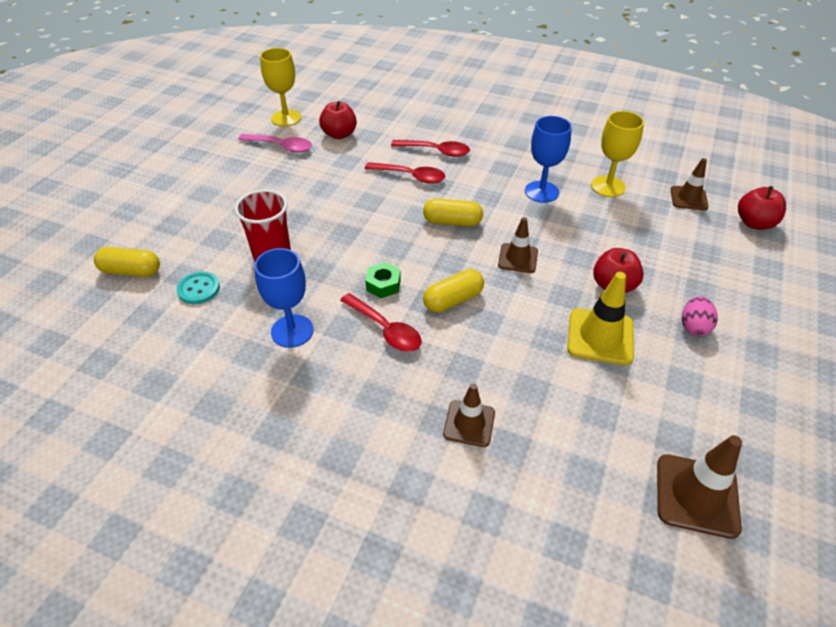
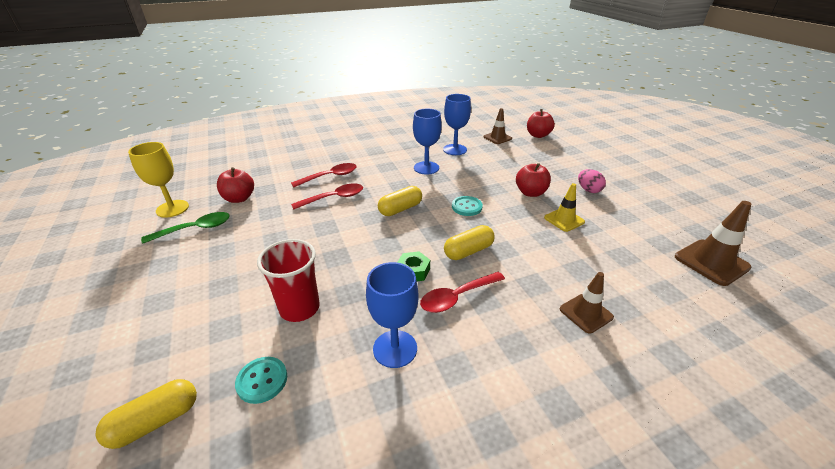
camera: 45 degrees left, 10 degrees down
(281, 146) = (195, 229): pink spoon -> green spoon
(385, 329) = (457, 297): red spoon -> red spoon turned 150 degrees clockwise
(453, 300) = (468, 251): yellow capsule -> yellow capsule turned 45 degrees clockwise
(518, 258) = (466, 207): brown traffic cone -> turquoise button
(600, 336) = (564, 220): yellow traffic cone -> yellow traffic cone, size x0.66
(608, 186) = (455, 149): yellow goblet -> blue goblet

